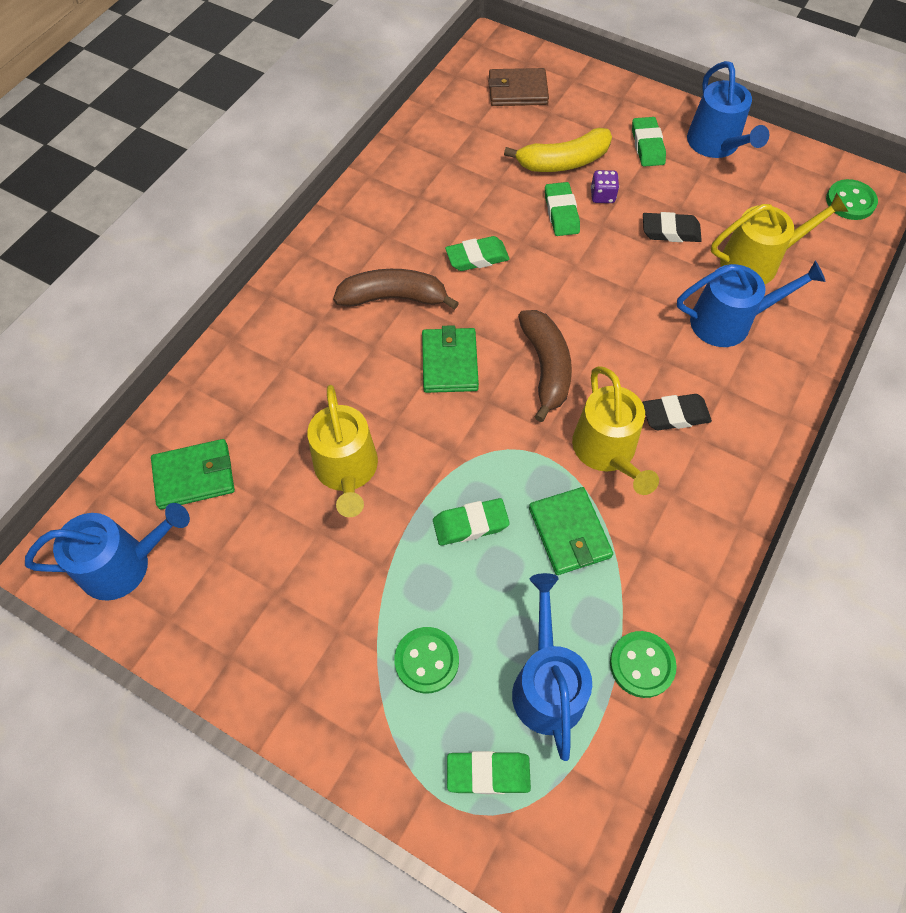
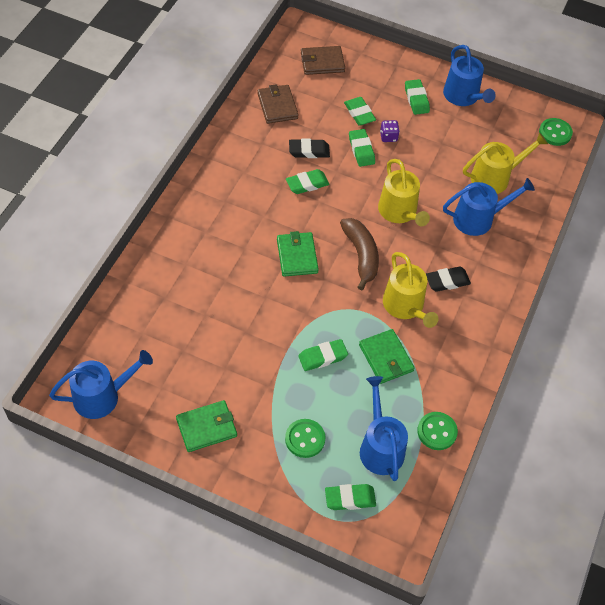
camera: 10 degrees left, 5 degrees down
(194, 476) = (138, 339): green wallet -> green wallet (206, 427)
(347, 470) = (238, 329): yellow watering can -> yellow watering can (399, 212)
(394, 298) = (254, 214): brown banana -> none
(447, 147) = (277, 106): none -> brown wallet
(563, 162) = (359, 113): yellow banana -> green eraser
(670, 231) = (436, 159): black eraser -> black eraser (309, 151)

